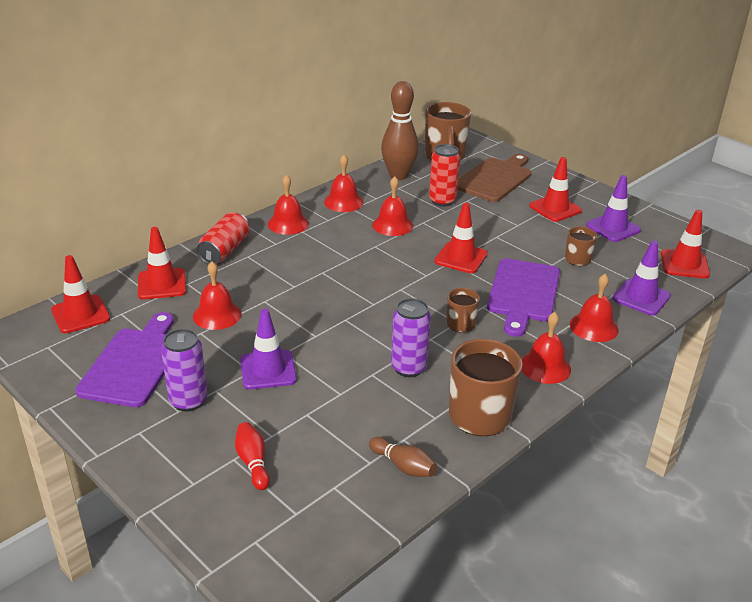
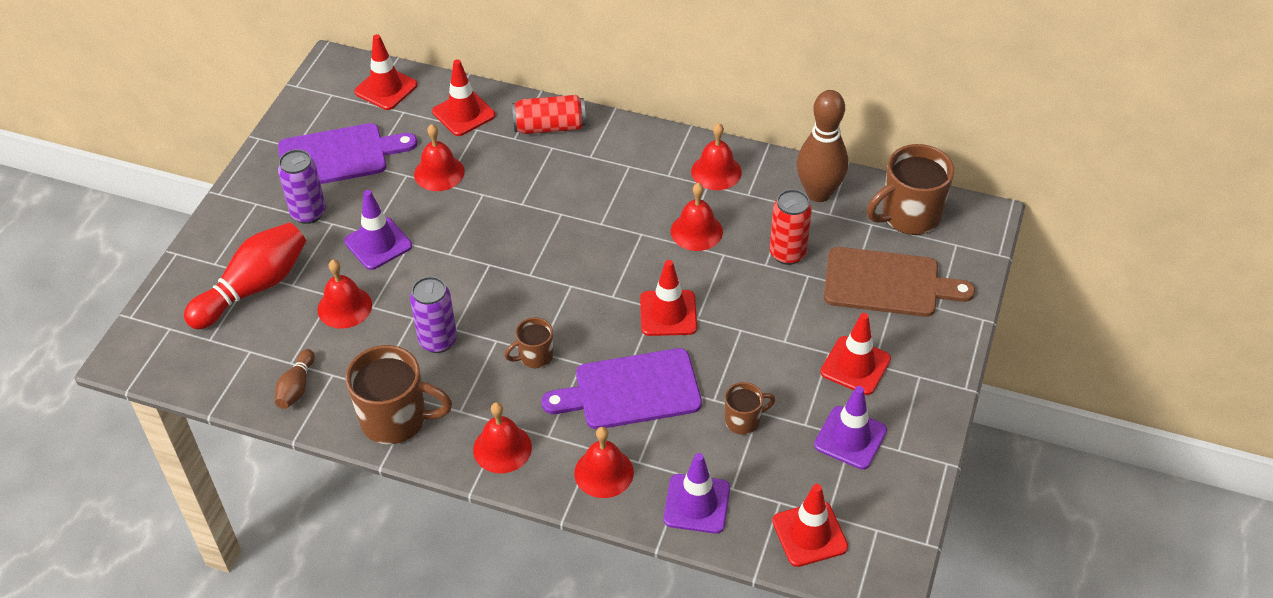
camera: 65 degrees right, 15 degrees up
(253, 462) = (254, 288): red bowling pin -> red bowling pin, size x1.98
(288, 223) = (635, 148): red bell -> red bell (344, 307)

